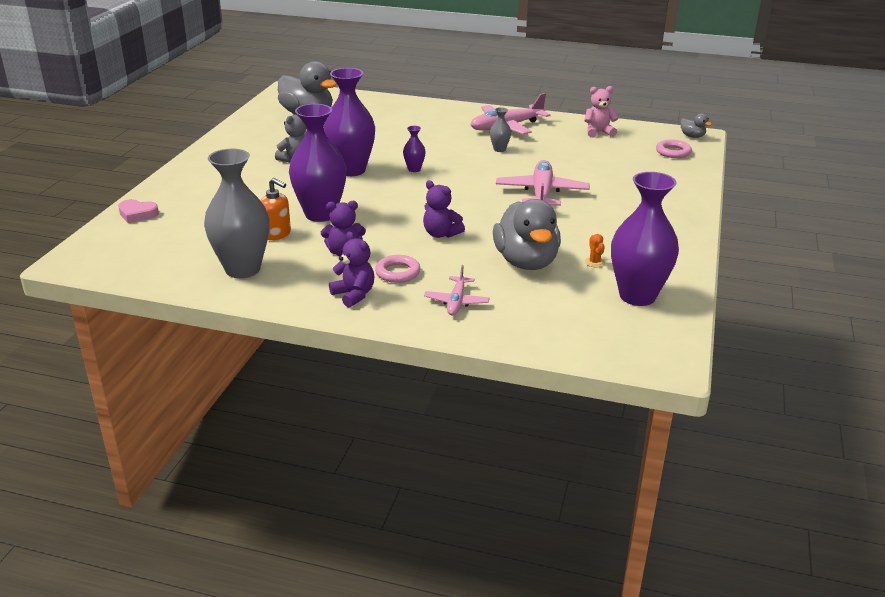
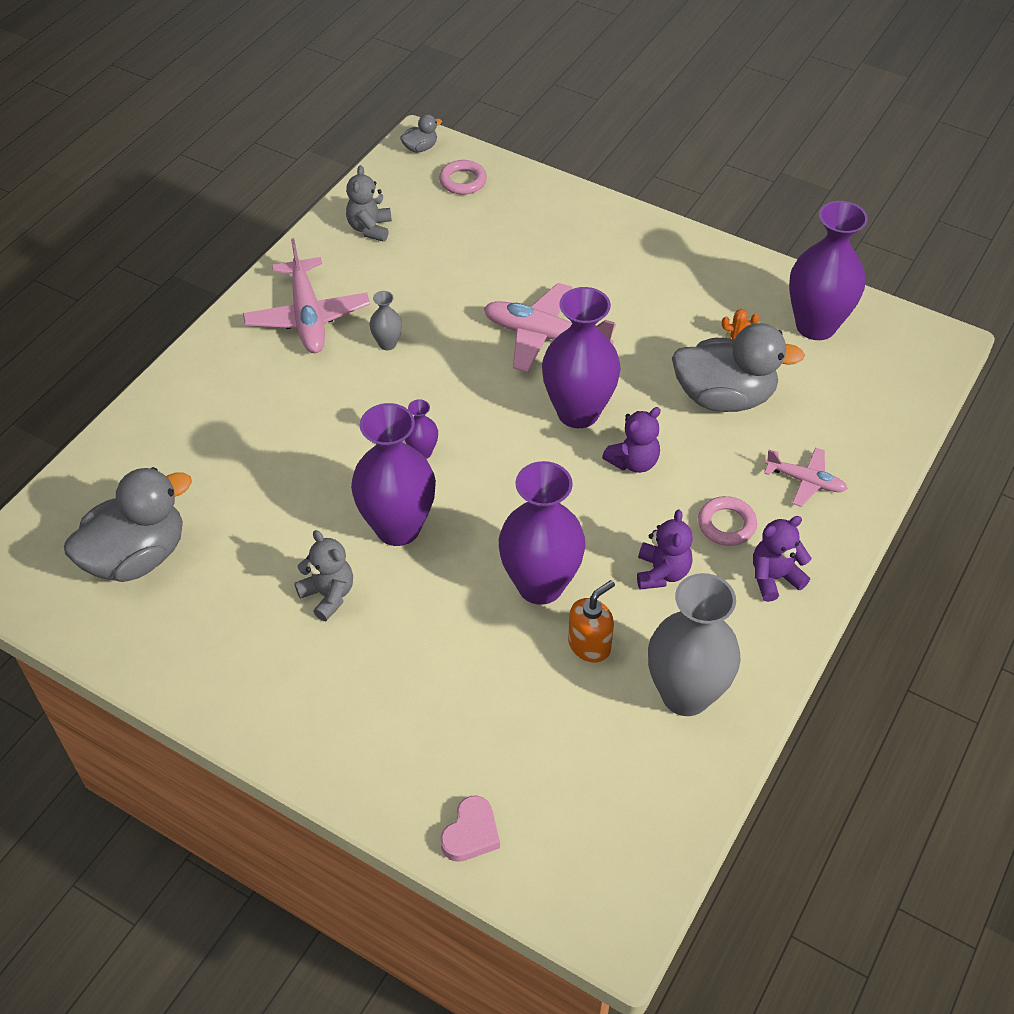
camera: 75 degrees left, 20 degrees up
(476, 211) = (578, 412): none -> purple vase
(598, 132) = (370, 228): pink teddy bear -> grey teddy bear

